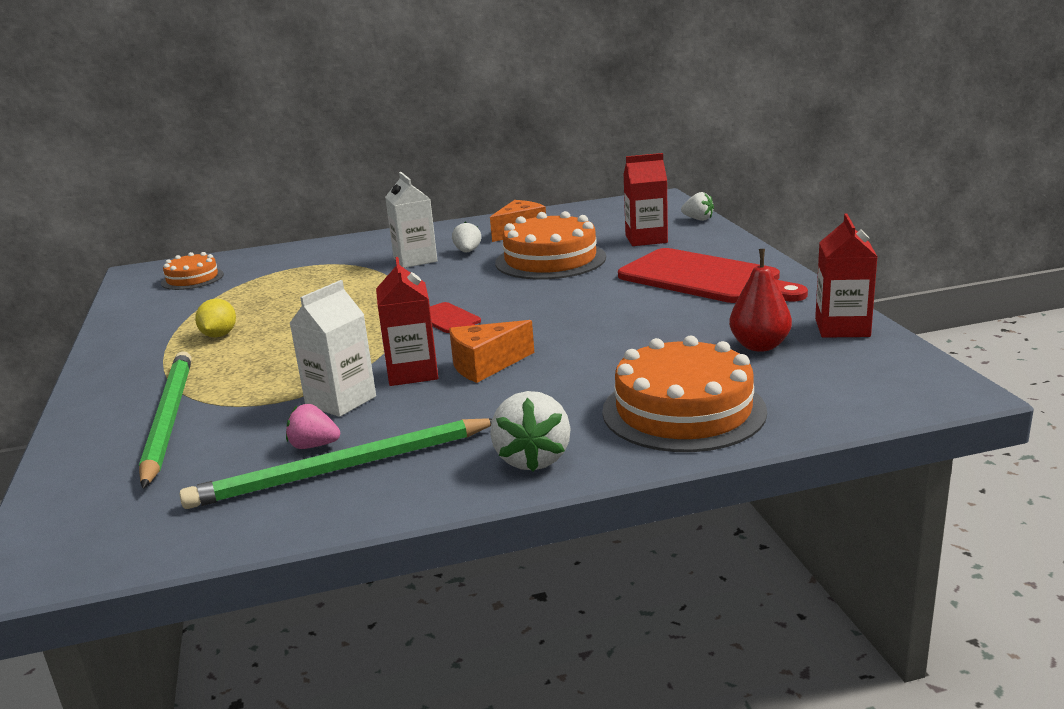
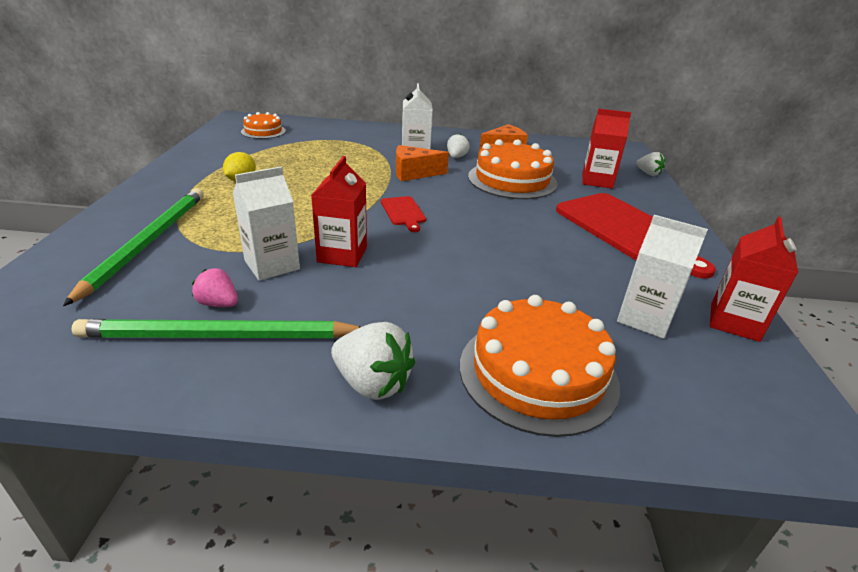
camera: 15 degrees right, 10 degrees up
(486, 365) = (401, 265): orange cheese -> orange cheese (414, 173)
(532, 459) = (372, 383): white strawberry -> white strawberry turned 75 degrees counterclockwise
(759, 346) = (645, 318): red pear -> white carton

